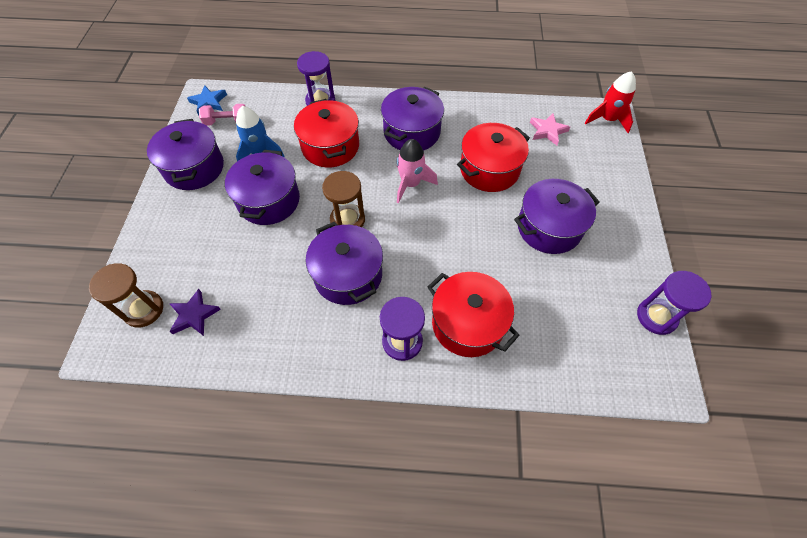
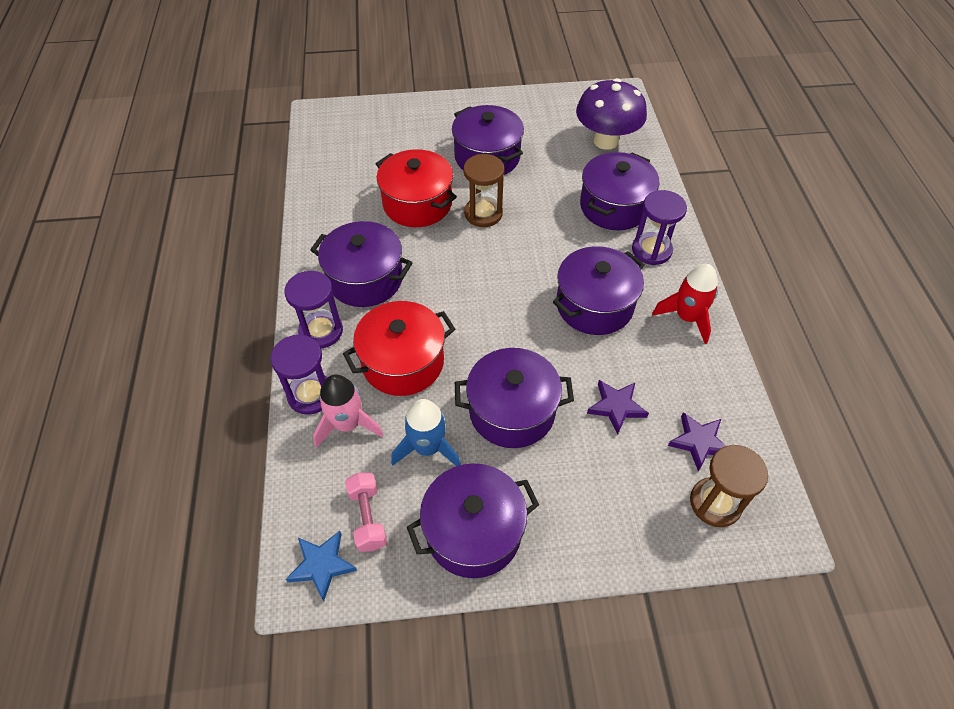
camera: 100 degrees left, 5 degrees down
(247, 266) = (616, 407): none -> purple star
(347, 220) = (521, 320): brown hourglass -> brown hourglass (483, 214)
(411, 184) = (452, 269): pink rocket -> pink rocket (347, 424)
(467, 323) = (614, 206): red pot -> purple pot
(547, 131) = (349, 160): pink star -> none
(574, 343) = (606, 141): none -> purple mushroom
(607, 119) = (327, 116): red rocket -> red rocket (686, 317)
(656, 316) = (562, 96): purple hourglass -> purple hourglass (321, 331)

